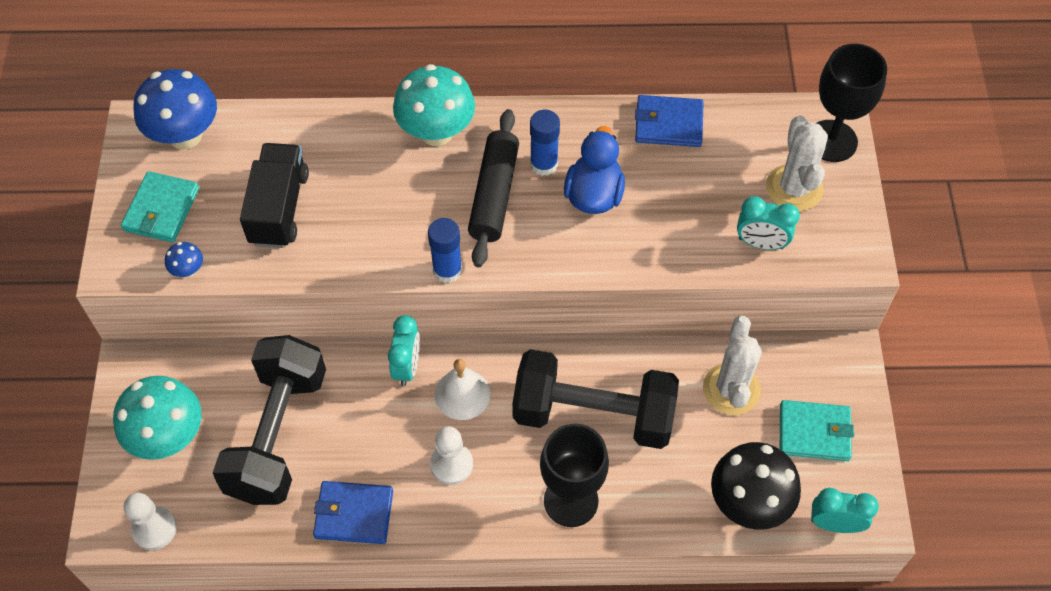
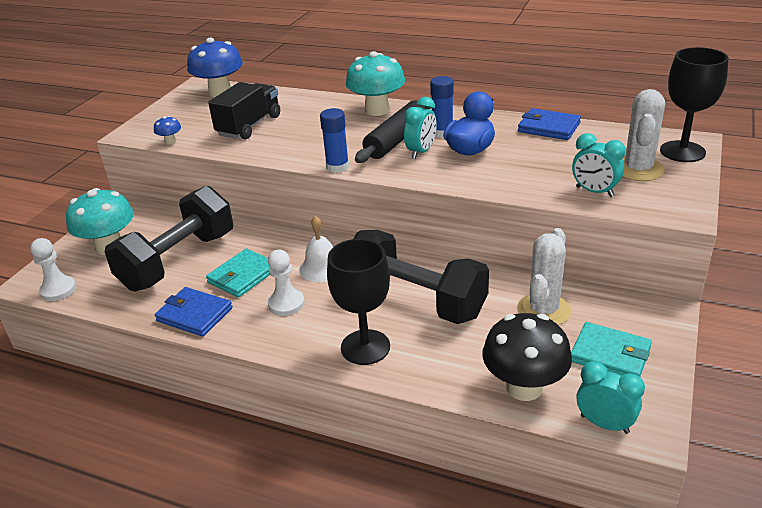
camera: 25 degrees right, 25 degrees down
(161, 210) = (179, 117): turquoise wallet -> turquoise wallet (243, 276)
(407, 367) = (293, 246): turquoise clock -> turquoise clock (421, 152)

